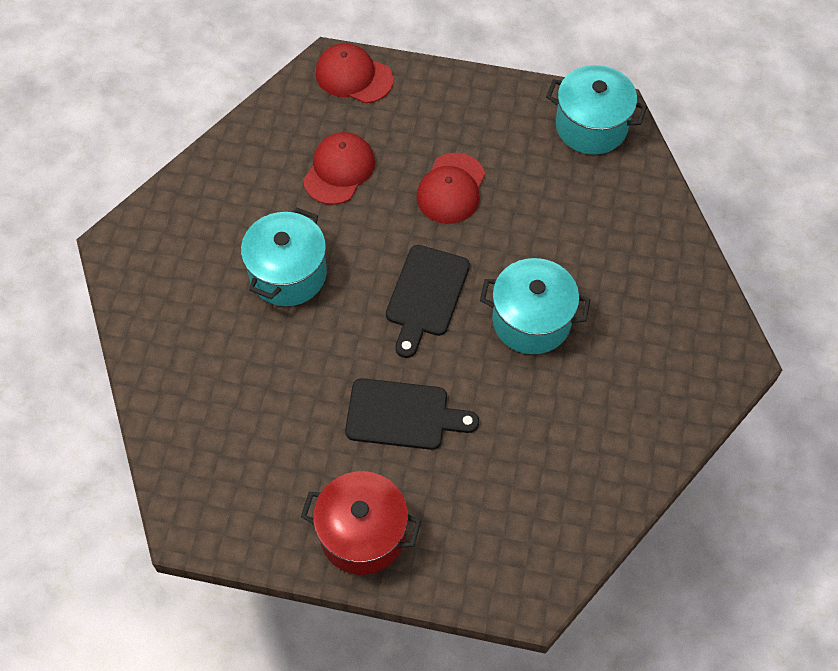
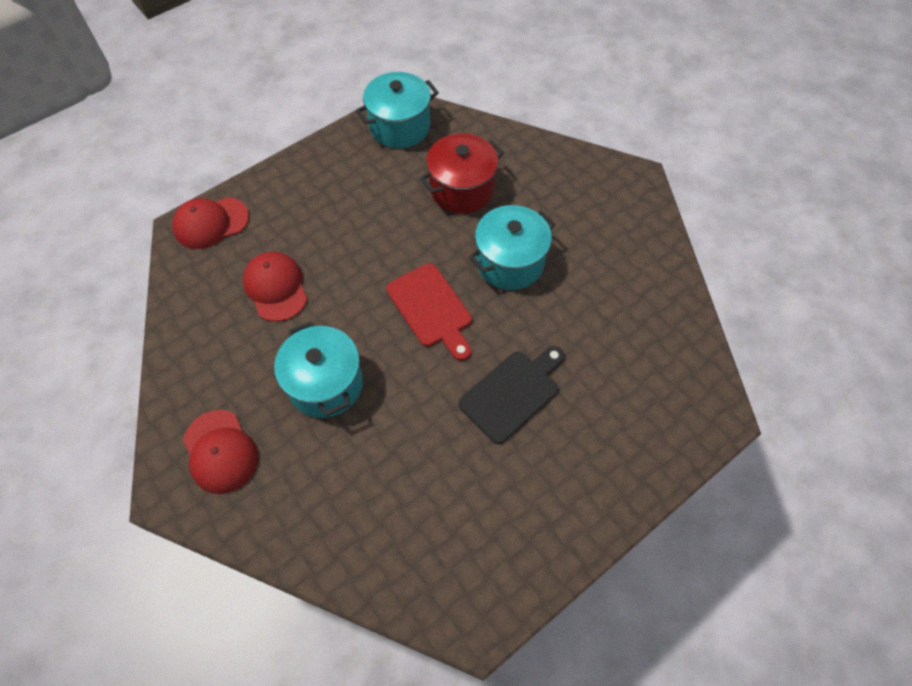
camera: 50 degrees left, 0 degrees up
(362, 534) = (586, 492): red pot -> red pot (461, 189)
(425, 296) = (431, 309): black cutting board -> red cutting board
(451, 189) = (364, 233): red cap -> red cap (220, 451)

